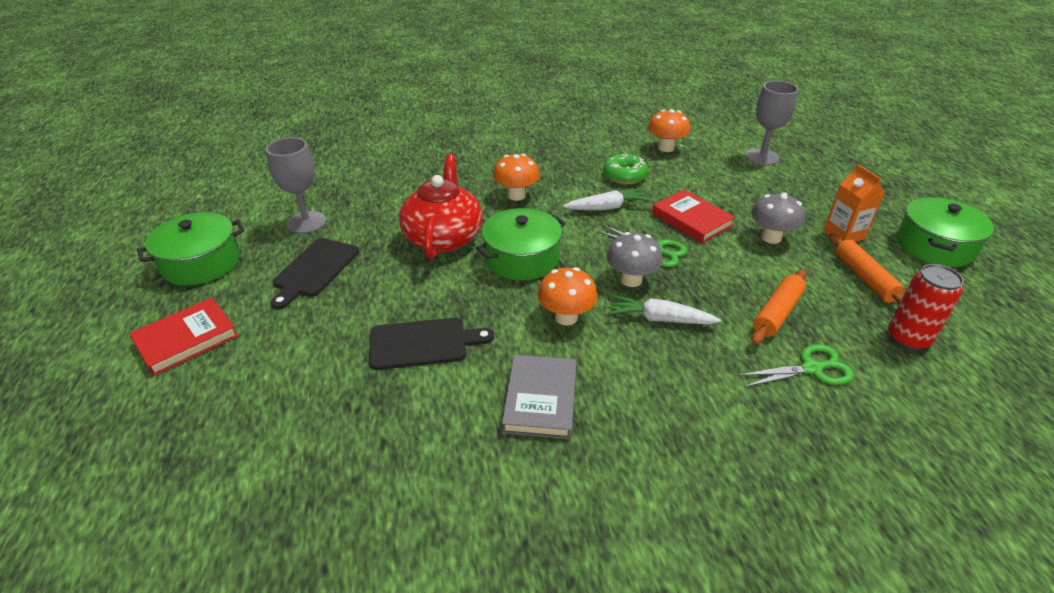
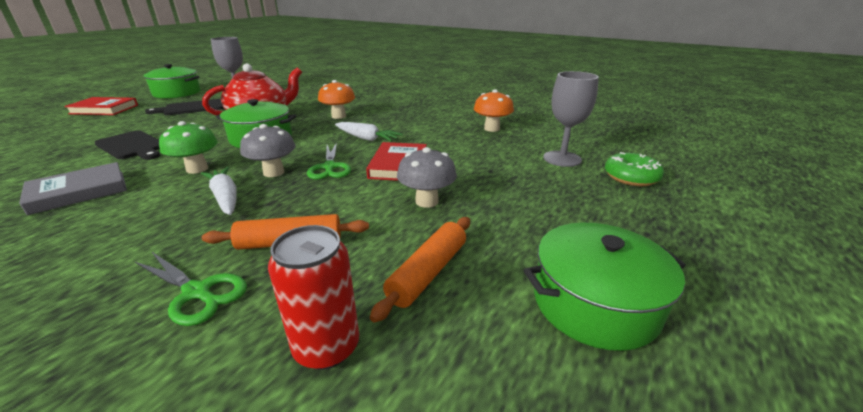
camera: 45 degrees right, 10 degrees down
(566, 317) = (197, 169): orange mushroom -> green mushroom
(624, 176) = (422, 130): green donut -> green donut (631, 177)
(843, 235) = (500, 234): orange carton -> none

